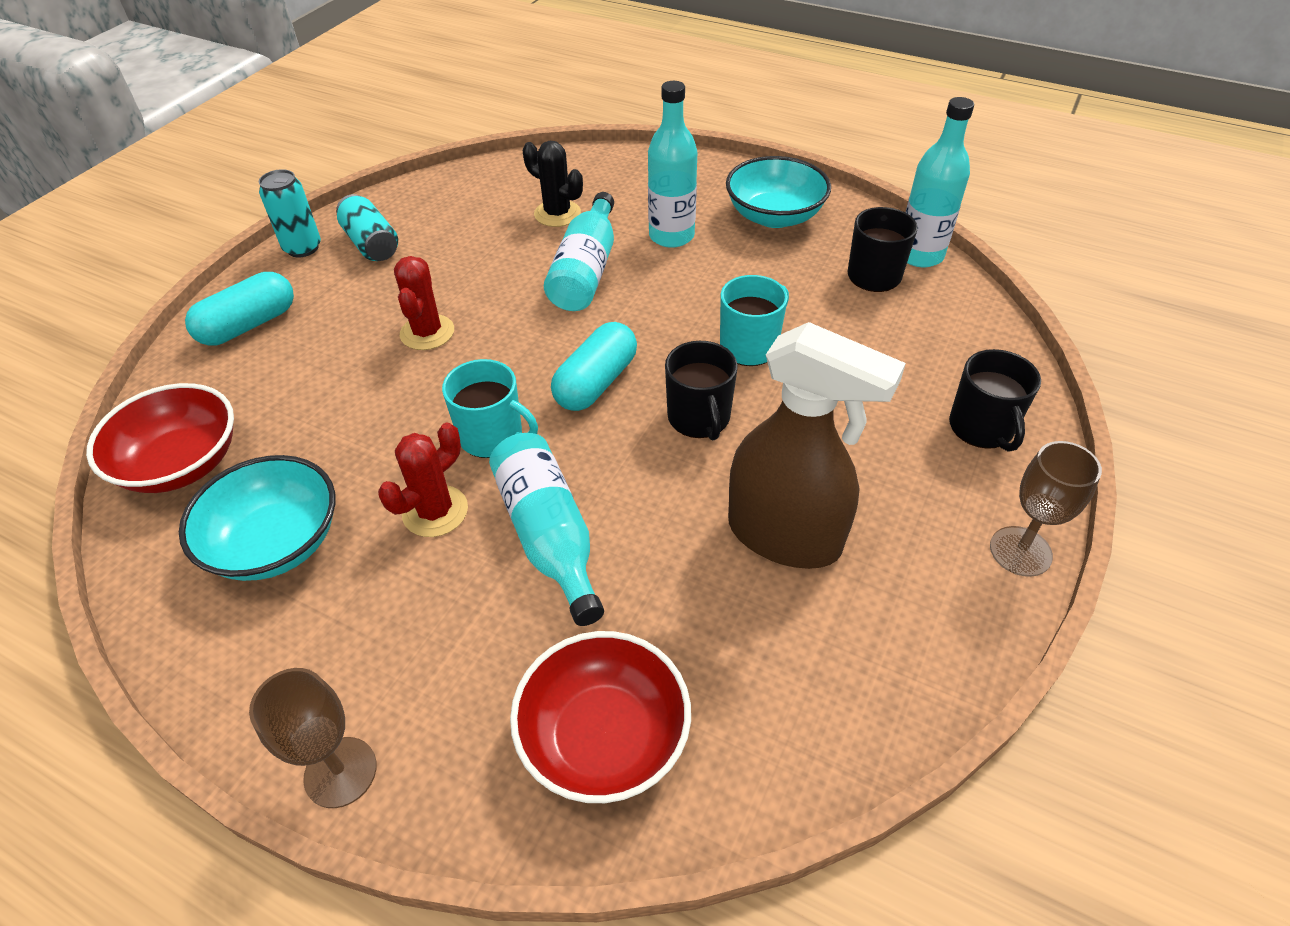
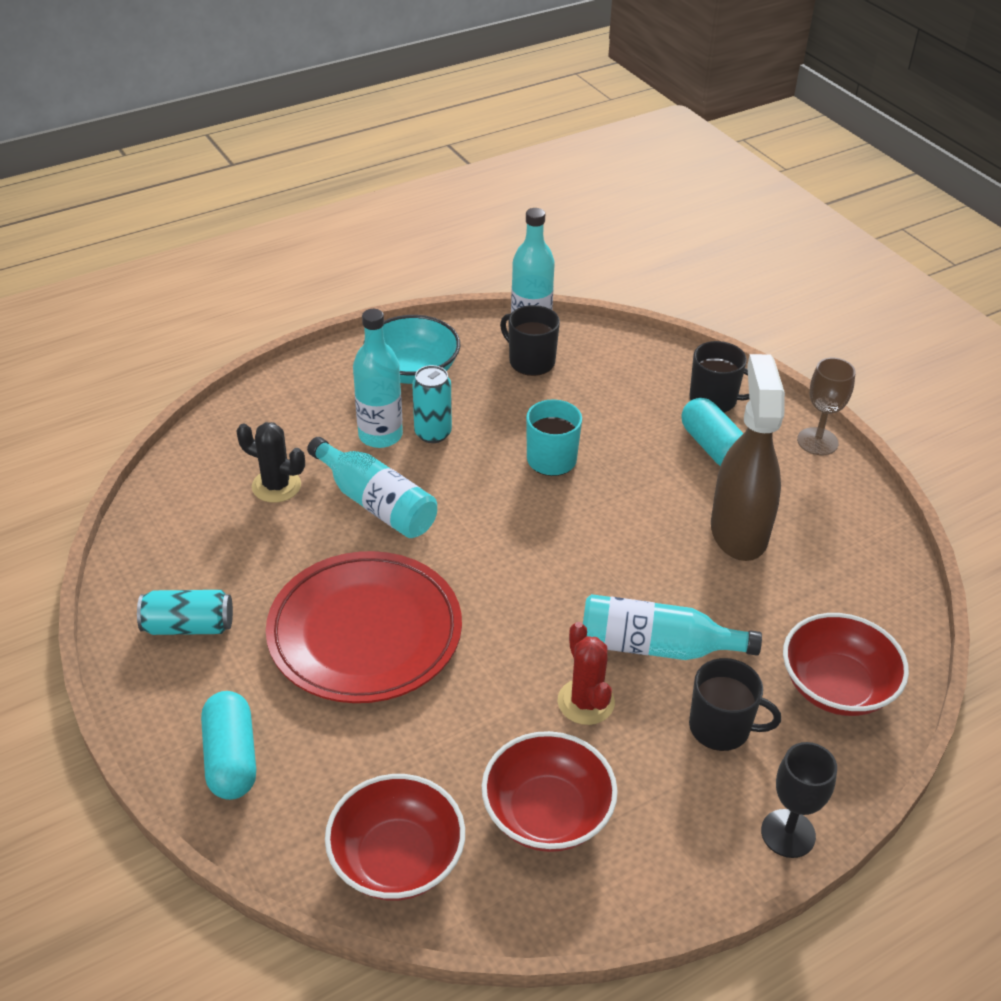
camera: 60 degrees left, 5 degrees down
(276, 543) = (547, 813): turquoise bowl -> red bowl
(303, 248) = (140, 680): turquoise can -> turquoise can (433, 433)
(340, 772) = (788, 833): brown goblet -> black goblet
(427, 332) = (365, 633): red cactus -> red plate
(492, 436) = (530, 639): turquoise mug -> none
(557, 214) = (276, 486): black cactus -> black cactus turned 45 degrees clockwise
(596, 382) = (519, 556): turquoise capsule -> turquoise capsule (713, 447)
(699, 418) = (602, 519): black mug -> black mug (721, 727)
(785, 536) = (738, 531): brown spray bottle -> brown spray bottle turned 60 degrees counterclockwise

